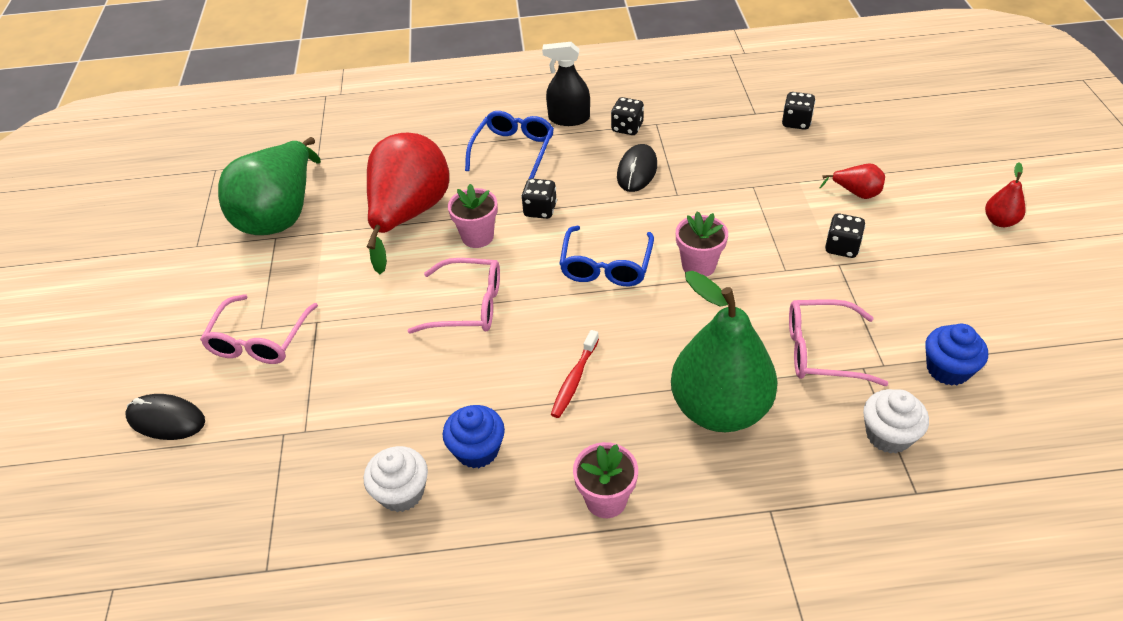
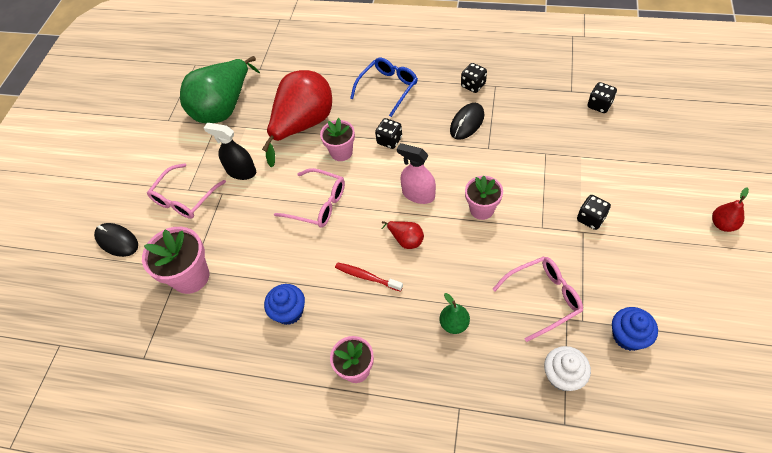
camera: 20 degrees right, 10 degrees up
(306, 440) = (191, 277): none -> pink flower pot
(401, 492) = (235, 328): white cupcake -> none
(569, 118) = (435, 69): black spray bottle -> black spray bottle (241, 171)
(574, 380) = (366, 277): red toothbrush -> red toothbrush turned 75 degrees clockwise
(606, 265) = (418, 194): blue glasses -> pink spray bottle
(719, 409) = (454, 324): green pear -> green pear, size x0.42
(822, 351) = (542, 298): pink glasses -> pink glasses turned 135 degrees clockwise
(856, 193) = (620, 175): red pear -> red pear (406, 240)

